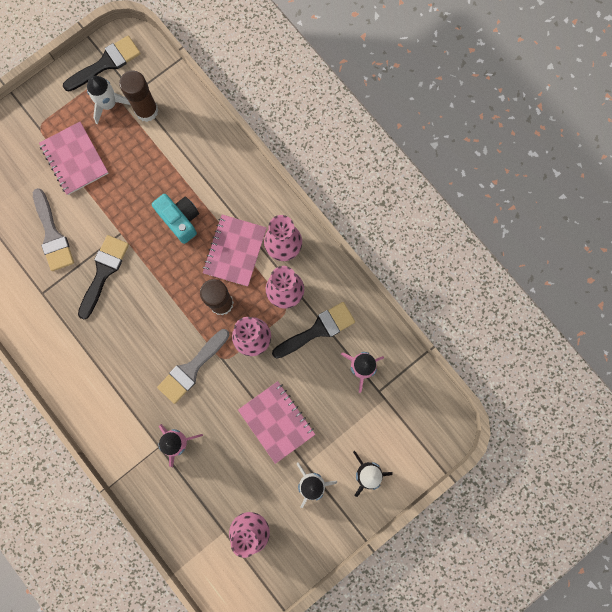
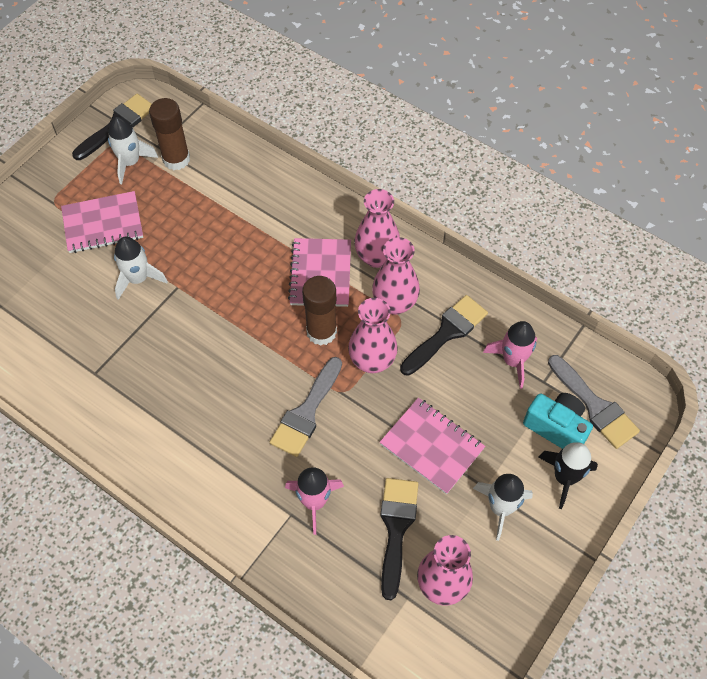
camera: 15 degrees left, 20 degrees down
(52, 235) = (94, 307): grey brush -> grey brush (595, 406)
(74, 159) = (103, 224): pink notebook -> pink notebook turned 60 degrees counterclockwise
(91, 218) = (138, 279): none -> white rocket
(103, 272) = (167, 332): black brush -> black brush (396, 528)
(180, 220) = (246, 257): turquoise camera -> turquoise camera (556, 427)

